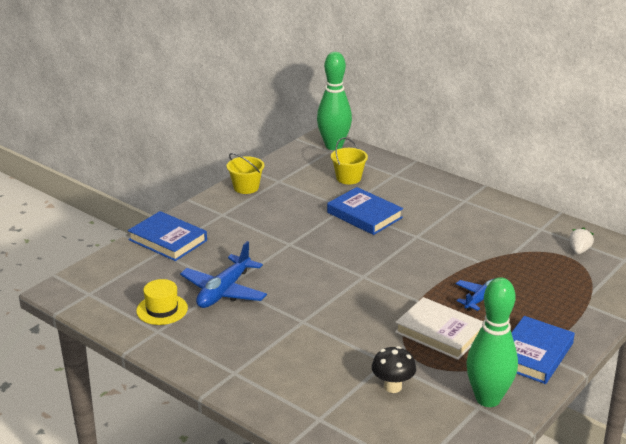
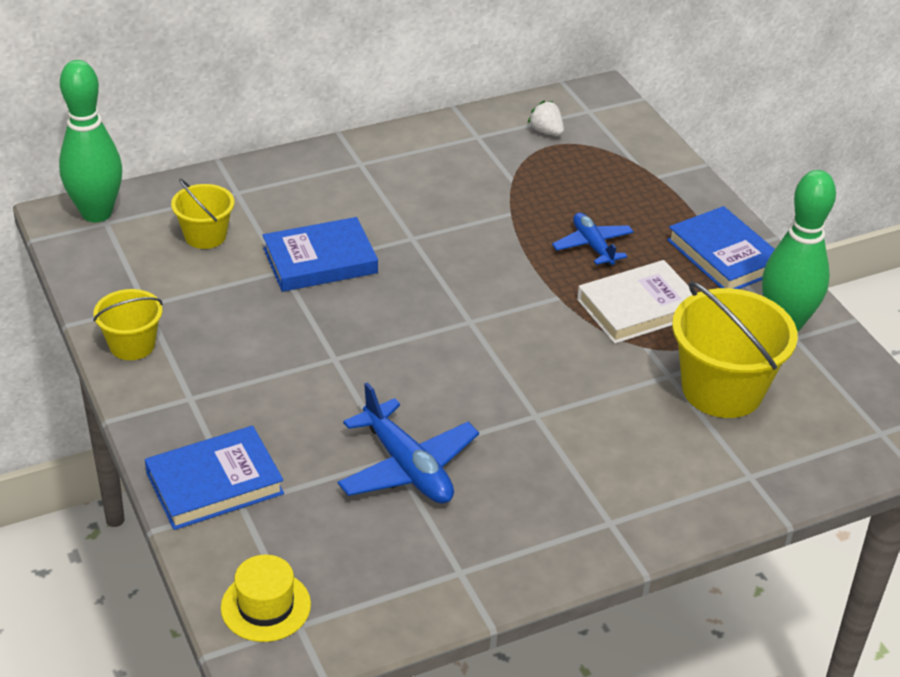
camera: 65 degrees left, 10 degrees up
(162, 309) = (407, 550): yellow hat -> yellow hat (266, 606)
(392, 387) = (722, 389): black mushroom -> yellow bucket

